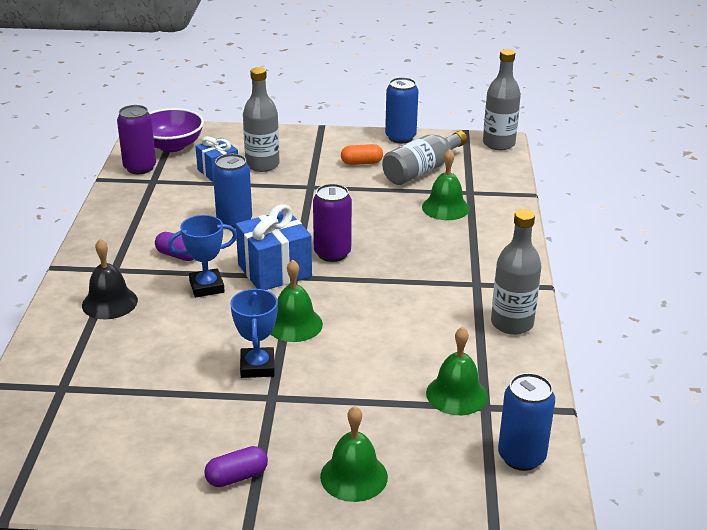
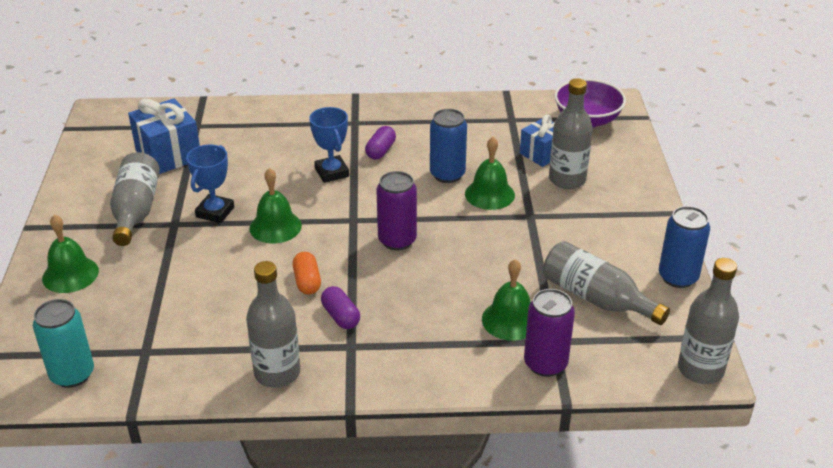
camera: 85 degrees right, 5 degrees up
(109, 302) = (305, 128): black bell -> none
(140, 168) = (534, 109): purple can -> purple can (545, 364)
(237, 477) = (83, 216): purple capsule -> purple capsule (340, 316)
(238, 430) = (136, 211): none -> grey bottle
(257, 367) = (215, 212): blue trophy -> blue trophy turned 60 degrees counterclockwise
(274, 271) = (361, 207): blue gift -> blue gift (168, 155)
(361, 163) = (597, 249): orange capsule -> orange capsule (307, 282)
(456, 394) = (165, 332): green bell -> green bell (489, 194)
(521, 457) = (72, 374): blue can -> turquoise can

